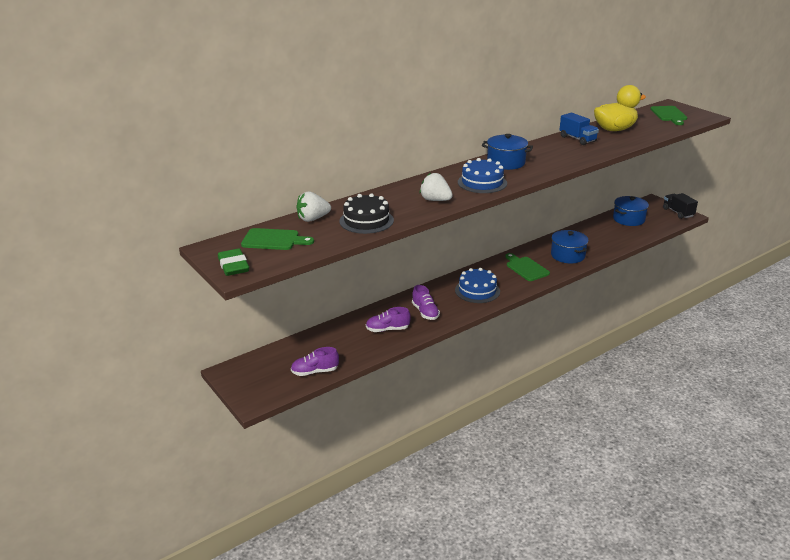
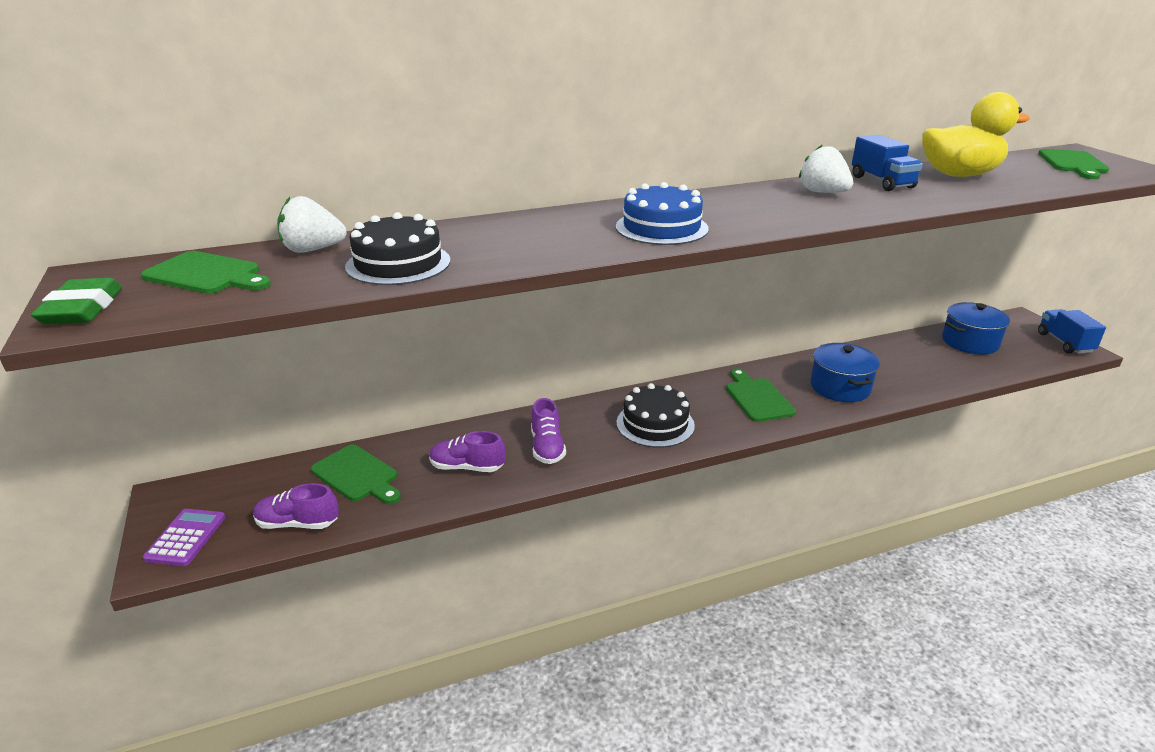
camera: 15 degrees right, 0 degrees up
(258, 389) = (186, 538): none -> purple calculator
(329, 343) = (357, 475): none -> green cutting board
(435, 200) = (553, 245): white strawberry -> white strawberry (823, 192)
(477, 291) = (655, 424): blue cake -> black cake
(506, 162) = (728, 203): blue pot -> none
(678, 212) = (1064, 343): black truck -> blue truck

